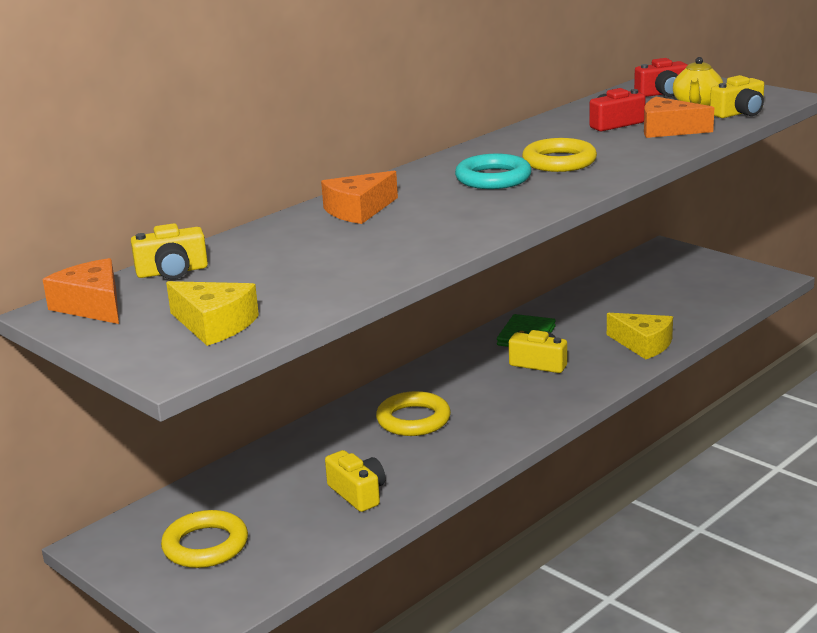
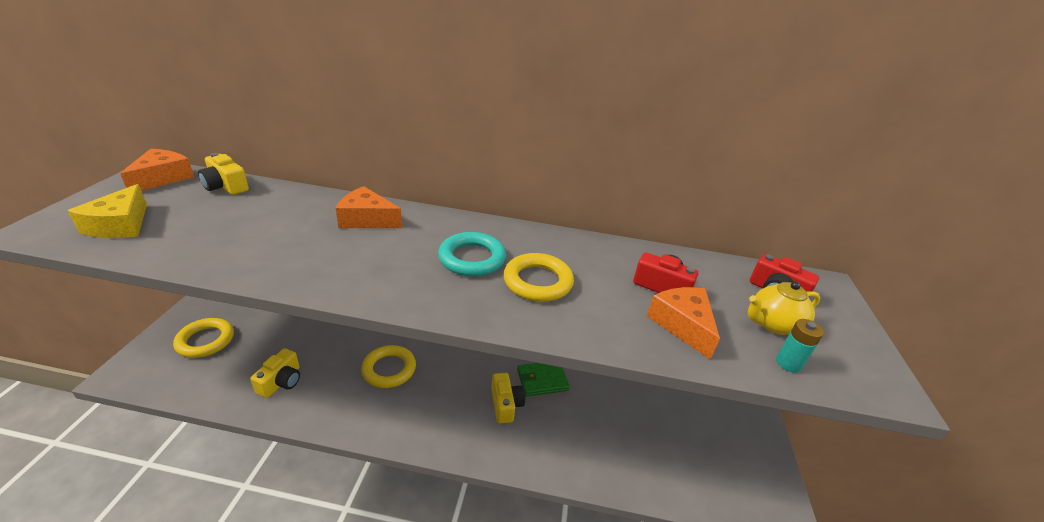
camera: 50 degrees right, 10 degrees up
(643, 344) = (581, 460): yellow cheese -> none
(739, 113) = (788, 363): yellow camera -> turquoise battery

